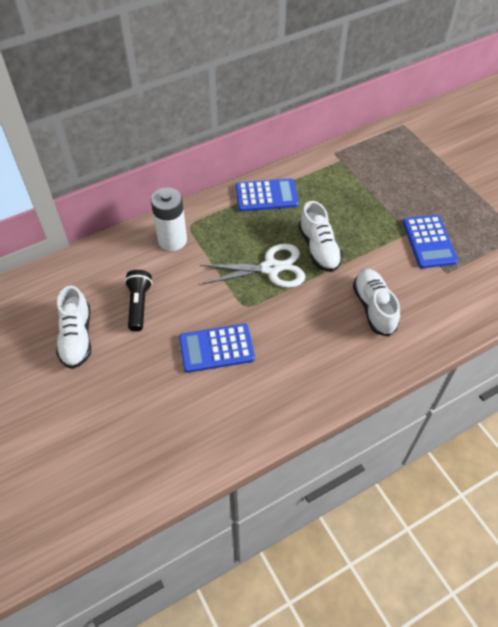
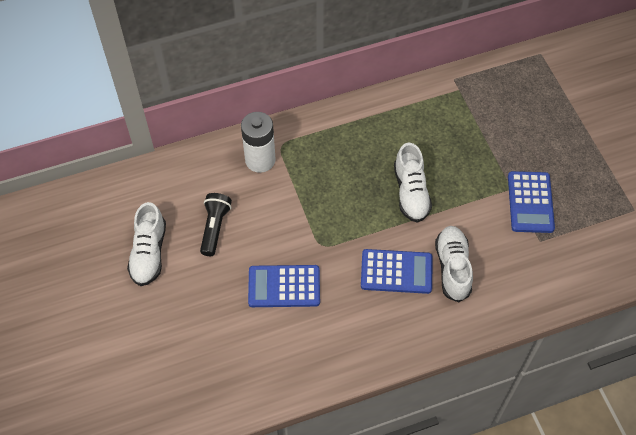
camera: 10 degrees right, 5 degrees up
(266, 196) = (368, 122): blue calculator -> blue calculator (396, 272)
(271, 268) = (356, 207): white scissors -> none

